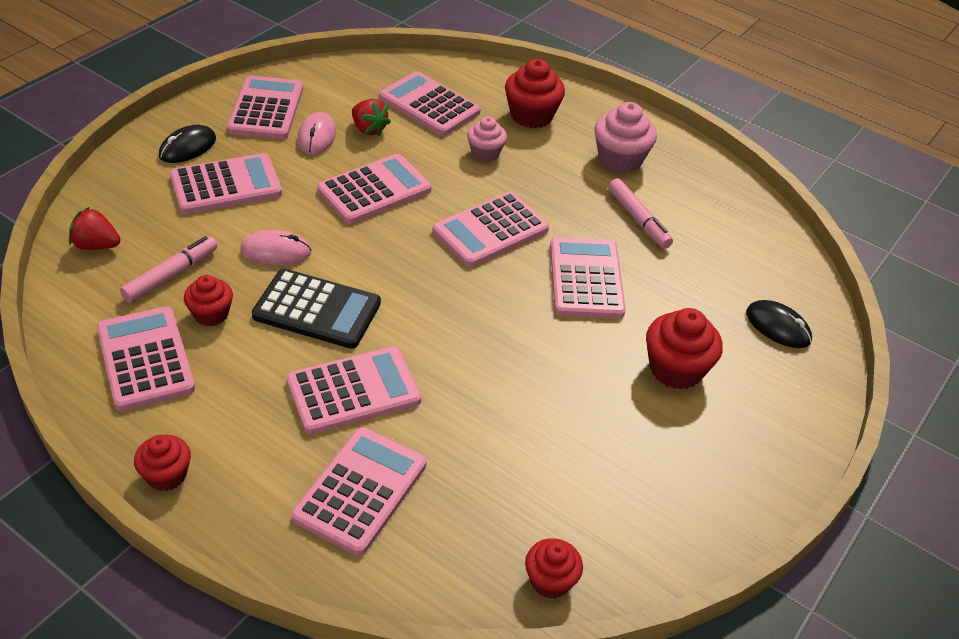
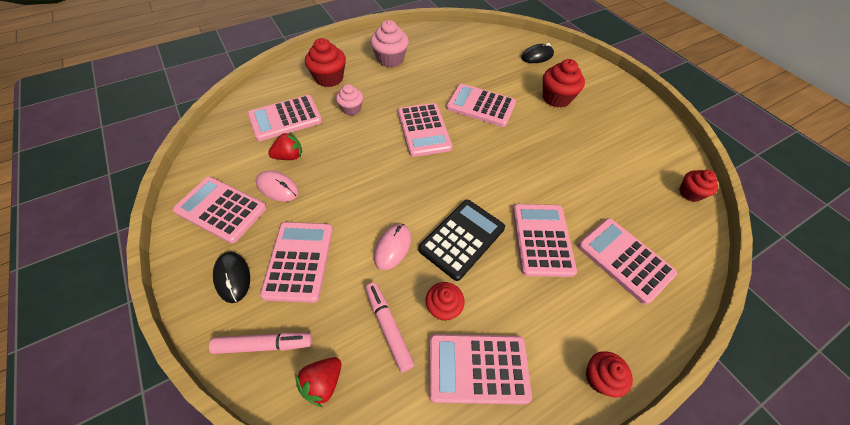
camera: 65 degrees left, 10 degrees up
(374, 190) = (356, 173): pink calculator -> none
(638, 219) = (442, 71): pink marker -> pink marker (264, 345)

